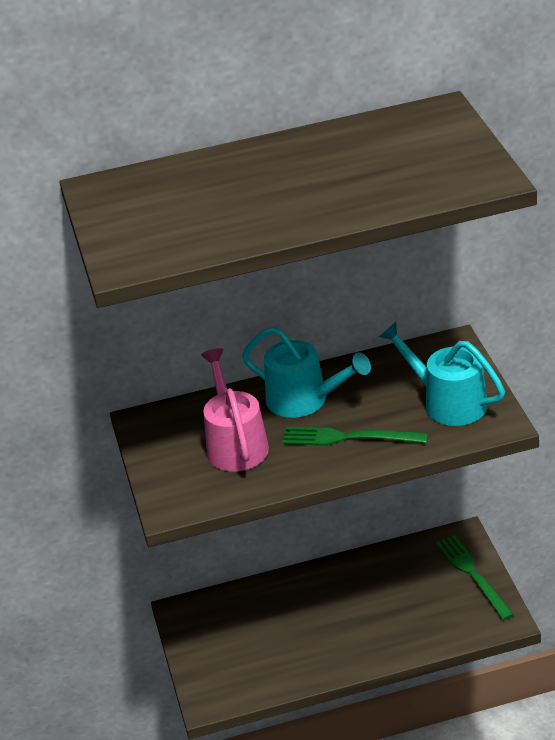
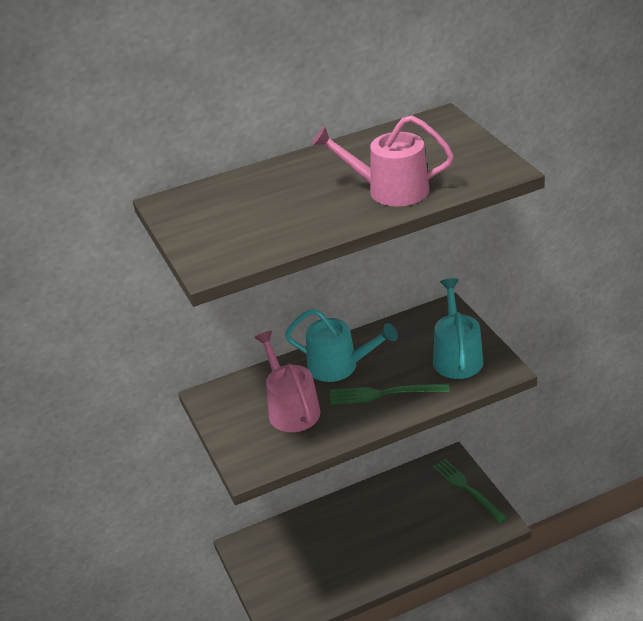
camera: 10 degrees left, 0 degrees up
(351, 193) = (390, 190): none -> pink watering can
(448, 402) = (457, 356): turquoise watering can -> turquoise watering can turned 60 degrees clockwise

